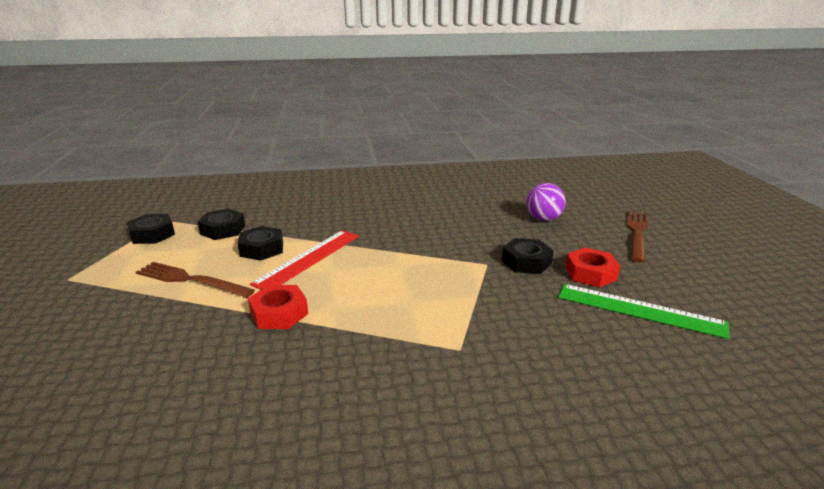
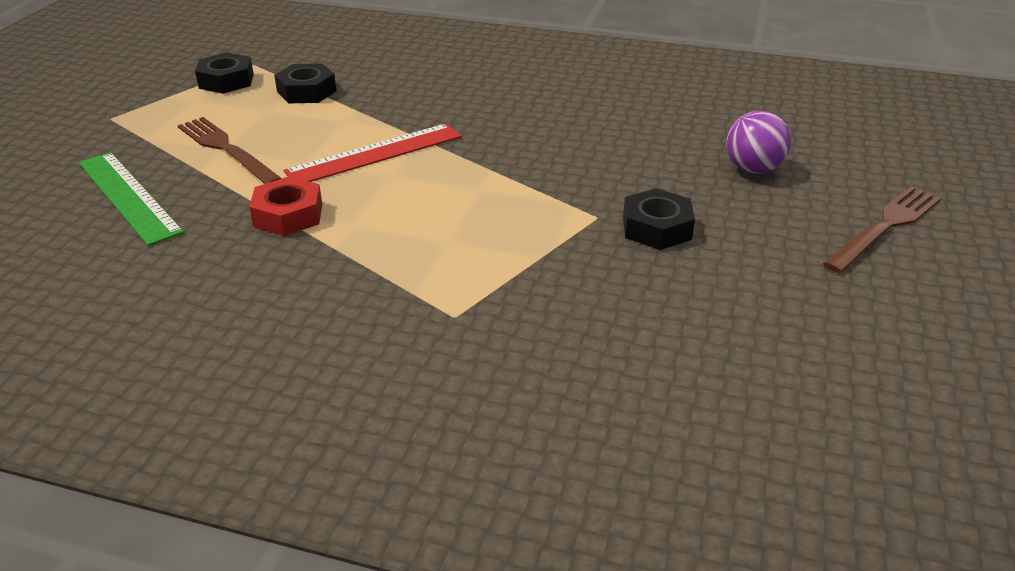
camera: 25 degrees right, 10 degrees up
(262, 249) = (331, 128): black nut -> none
(590, 273) = (735, 268): red nut -> none
(639, 310) = (751, 338): green ruler -> green ruler (128, 196)

